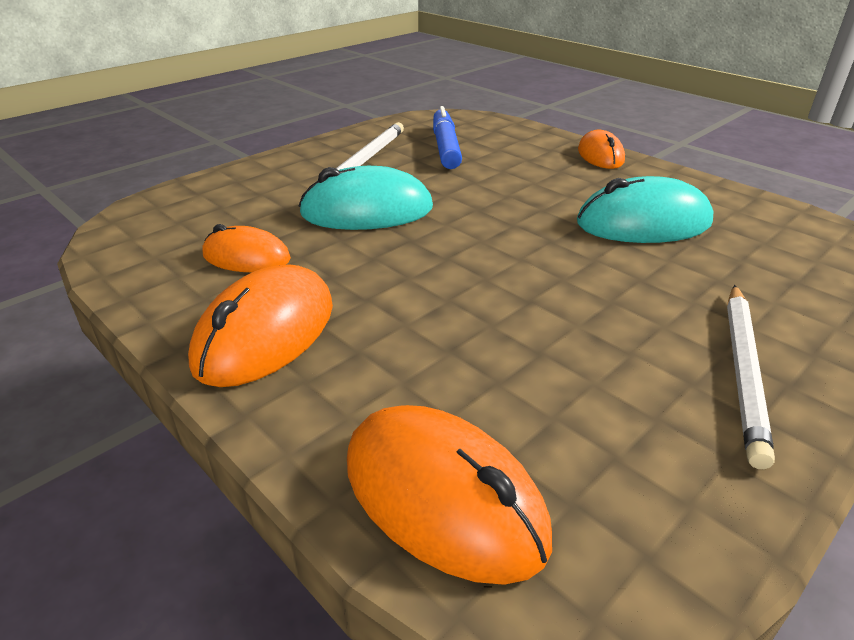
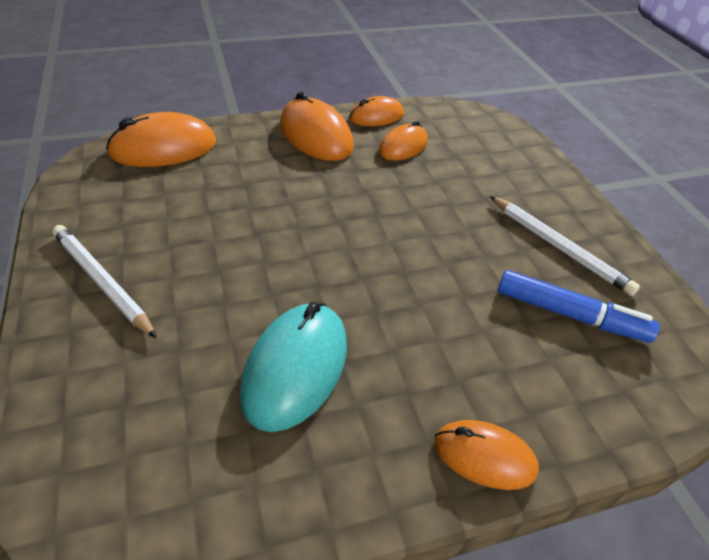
camera: 115 degrees right, 10 degrees up
(166, 298) = (376, 116): none -> orange mouse
(367, 211) = (438, 210): turquoise mouse -> none

